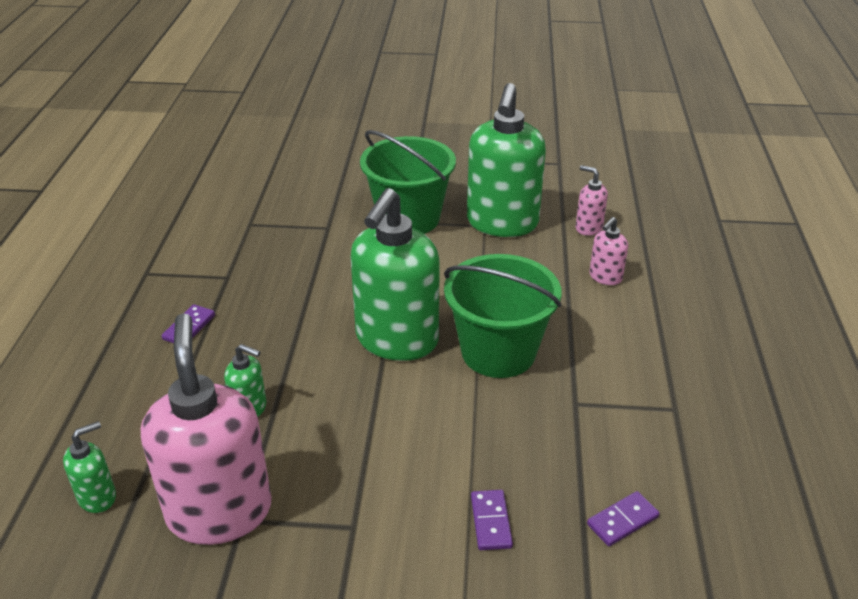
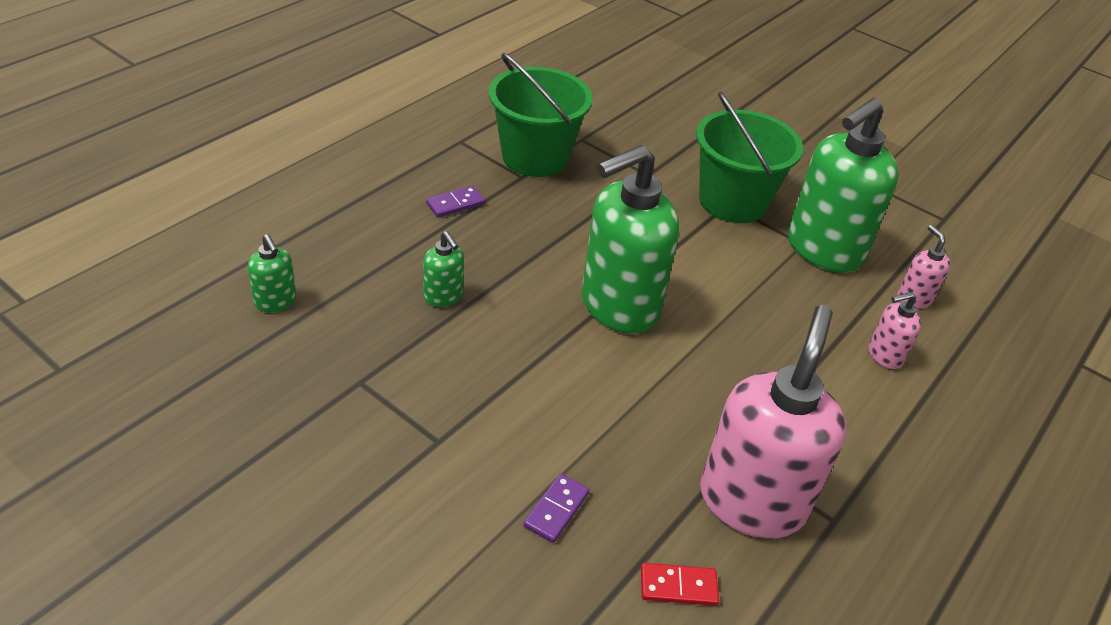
camera: 30 degrees right, 5 degrees up
(98, 497) = (276, 302): green soap dispenser -> green soap dispenser turned 60 degrees clockwise
(219, 511) = (350, 365): pink soap dispenser -> pink soap dispenser (752, 501)
(498, 352) = (704, 367): green bucket -> green bucket (535, 157)
(622, 521) = (678, 586): purple domino -> red domino

